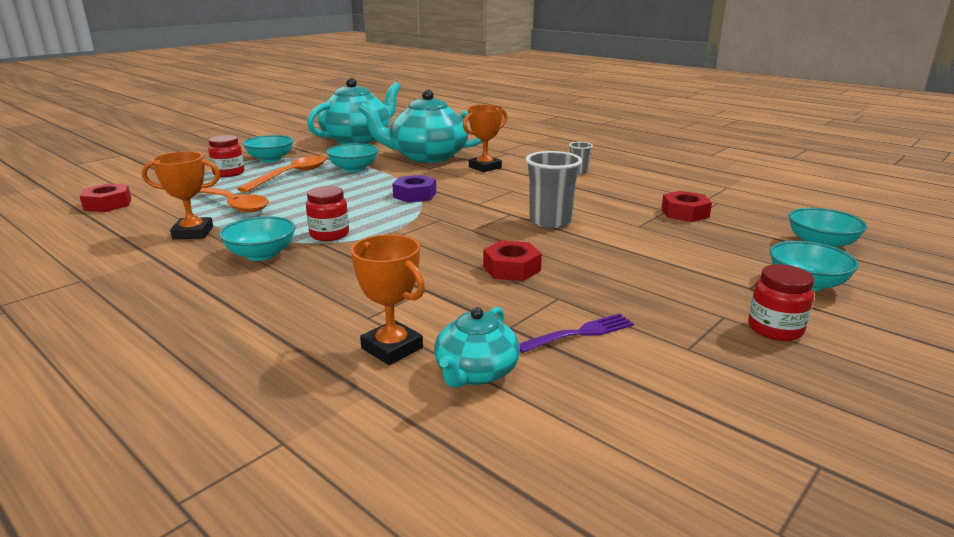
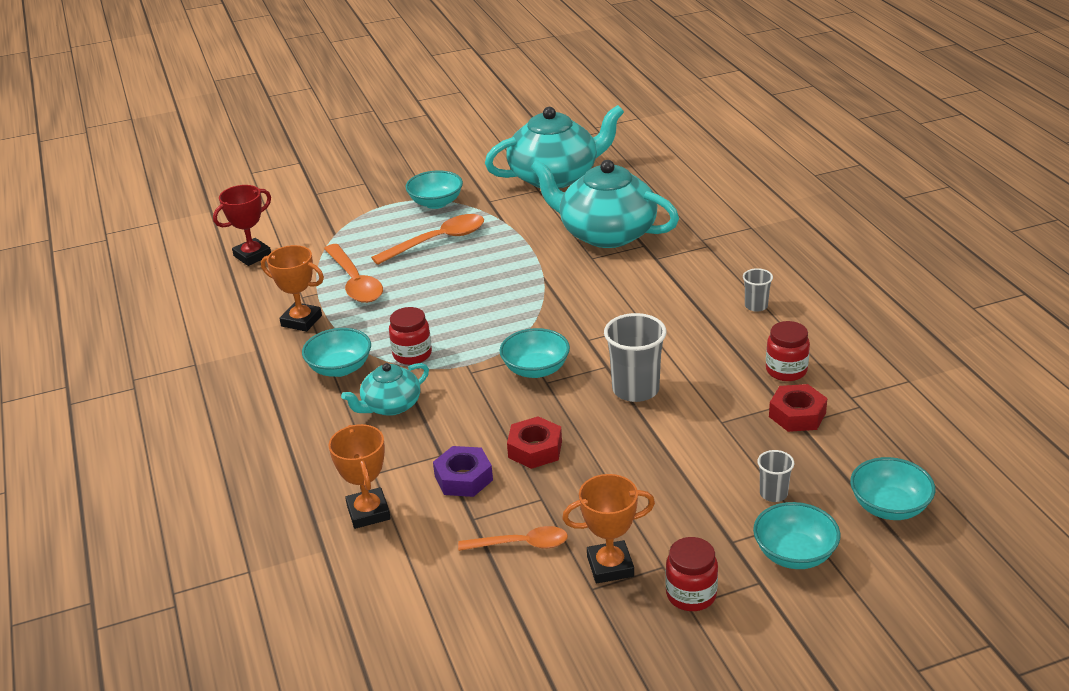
camera: 30 degrees right, 10 degrees up
(108, 204) = (252, 255): red nut -> red trophy
(229, 173) = (381, 223): red jar -> red jar (786, 370)
(354, 169) = (509, 242): turquoise bowl -> turquoise bowl (536, 369)
(414, 195) = (536, 308): purple nut -> purple nut (463, 478)
(476, 372) = (409, 556): turquoise teapot -> turquoise teapot (390, 406)
(485, 167) = (653, 271): orange trophy -> orange trophy (610, 566)
(580, 333) = (521, 544): purple fork -> orange spoon
(735, 254) = (773, 494): none -> grey cup

